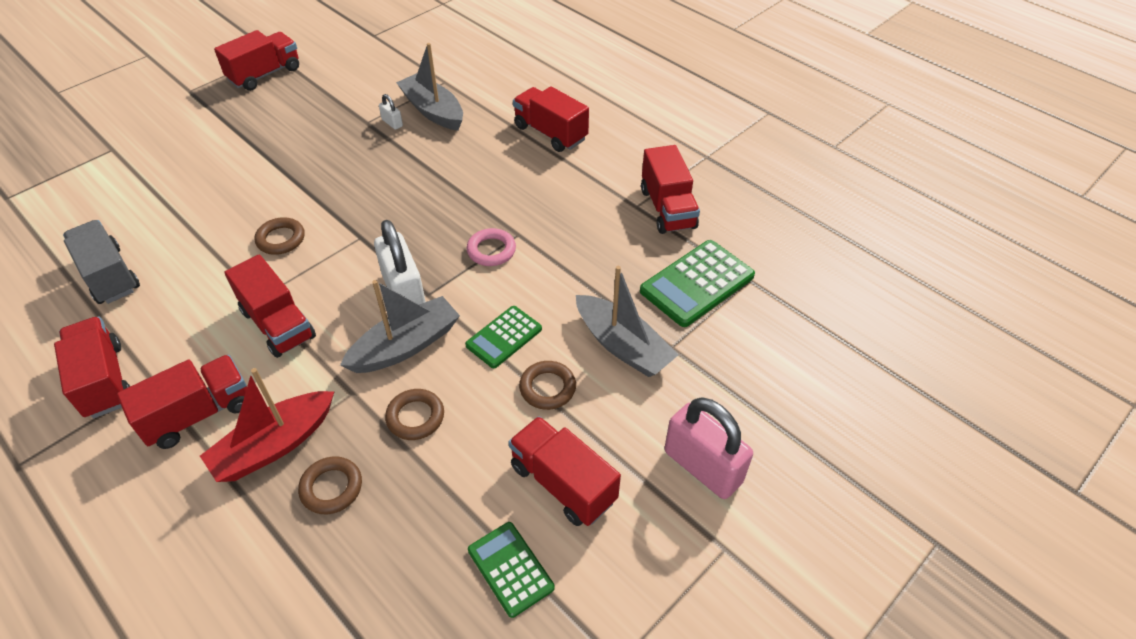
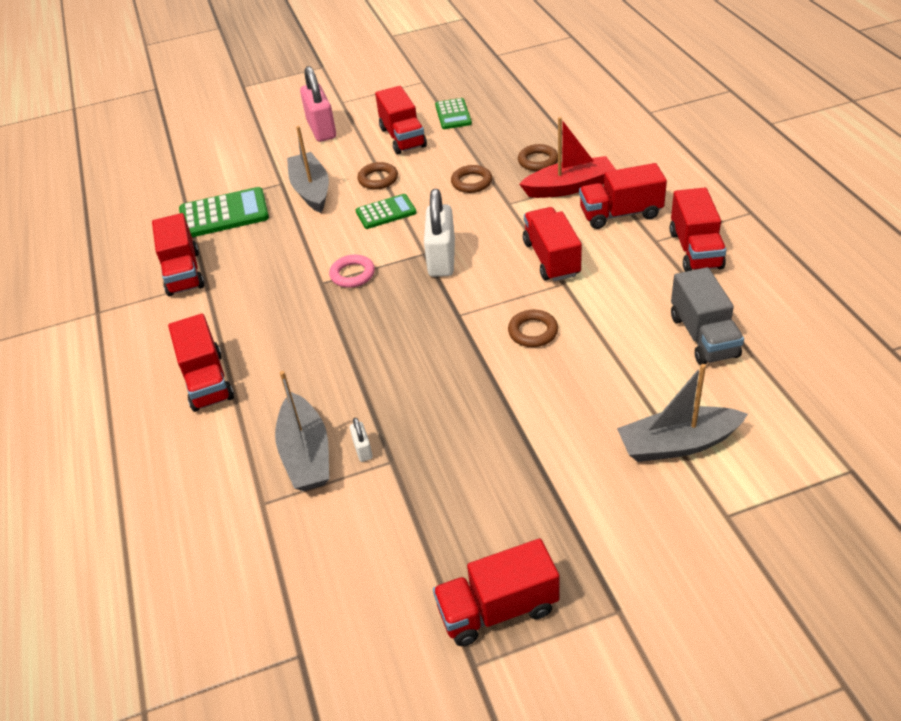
camera: 150 degrees left, 5 degrees down
(406, 345) = (458, 222): grey boat -> grey boat (677, 444)
(667, 208) = (183, 273): red truck -> red truck turned 150 degrees clockwise

